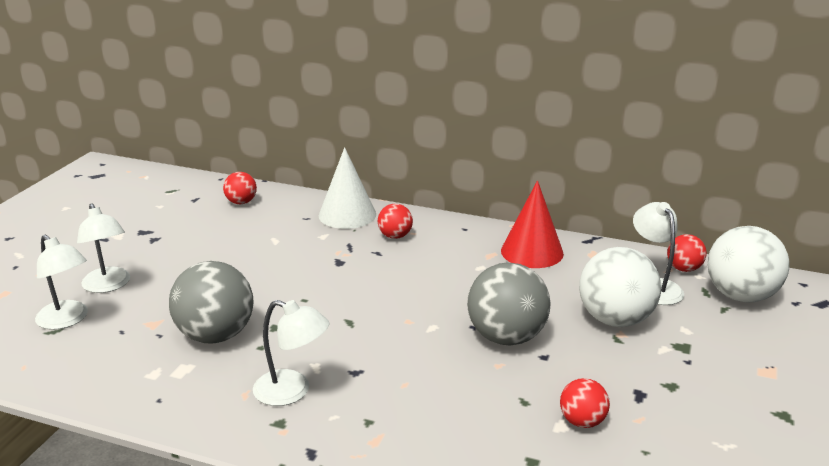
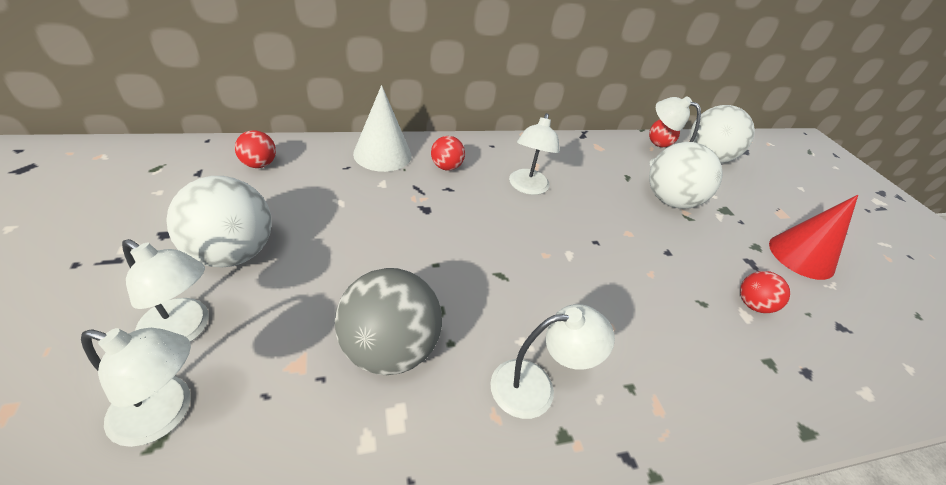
camera: 40 degrees left, 15 degrees up
(172, 253) = (232, 253): none -> white ball
(457, 269) = (527, 187): none -> white lamp
(506, 337) = (627, 243): grey ball -> none
(532, 252) = (560, 155): red cone -> red cone (801, 256)

